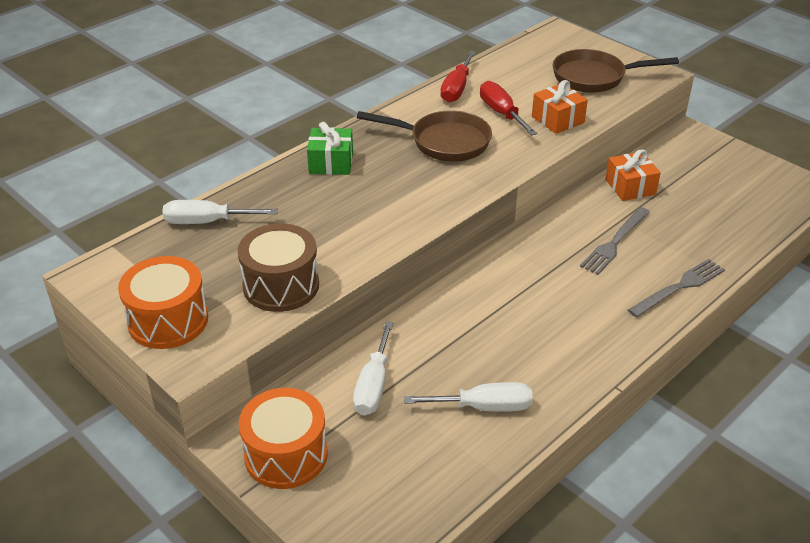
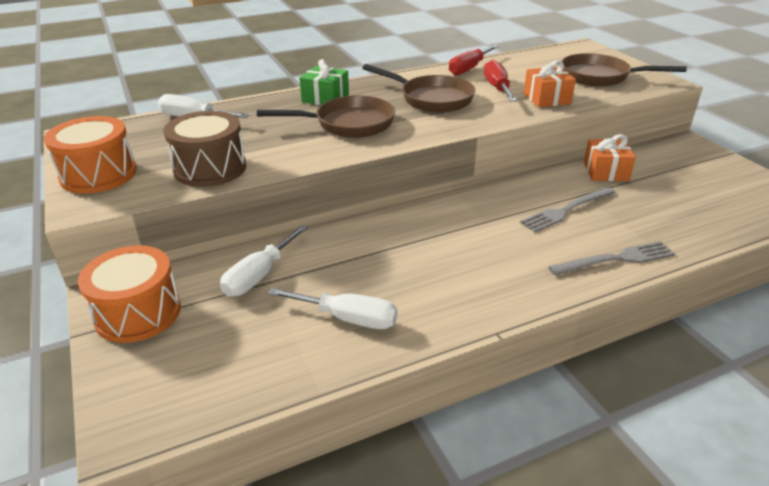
camera: 20 degrees right, 5 degrees down
(381, 195) = (348, 124): none -> brown pan

